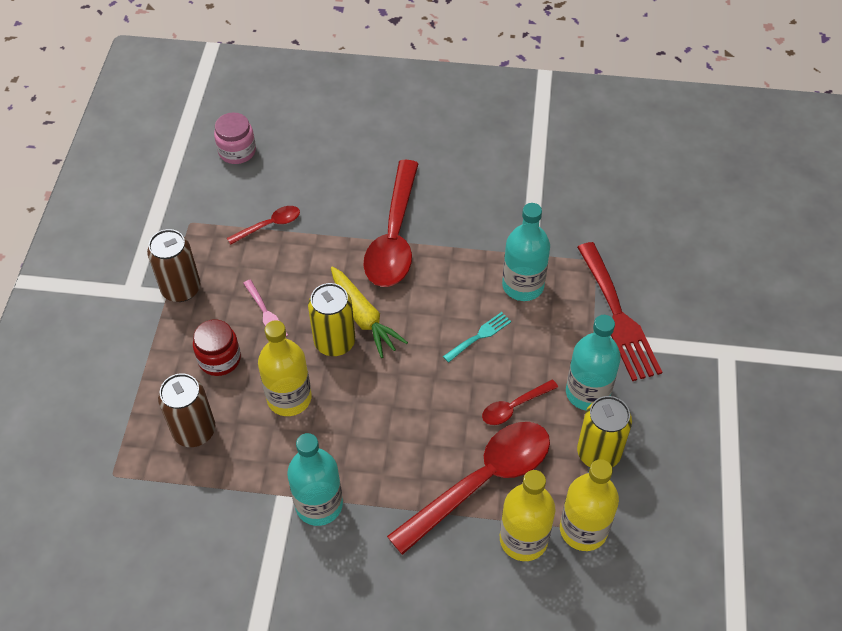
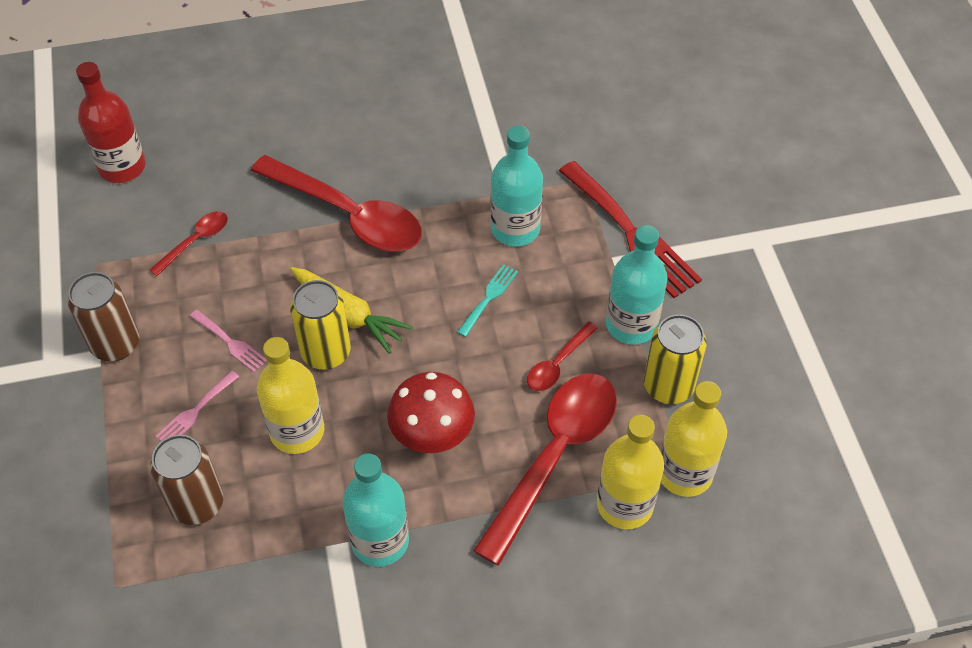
camera: 20 degrees left, 0 degrees up
(219, 359) = (195, 411): red jar -> pink fork
(237, 151) = (122, 167): pink jar -> red bottle
(391, 435) = (432, 437): none -> red mushroom
(394, 236) = (348, 215): red spoon -> red spoon turned 45 degrees counterclockwise

